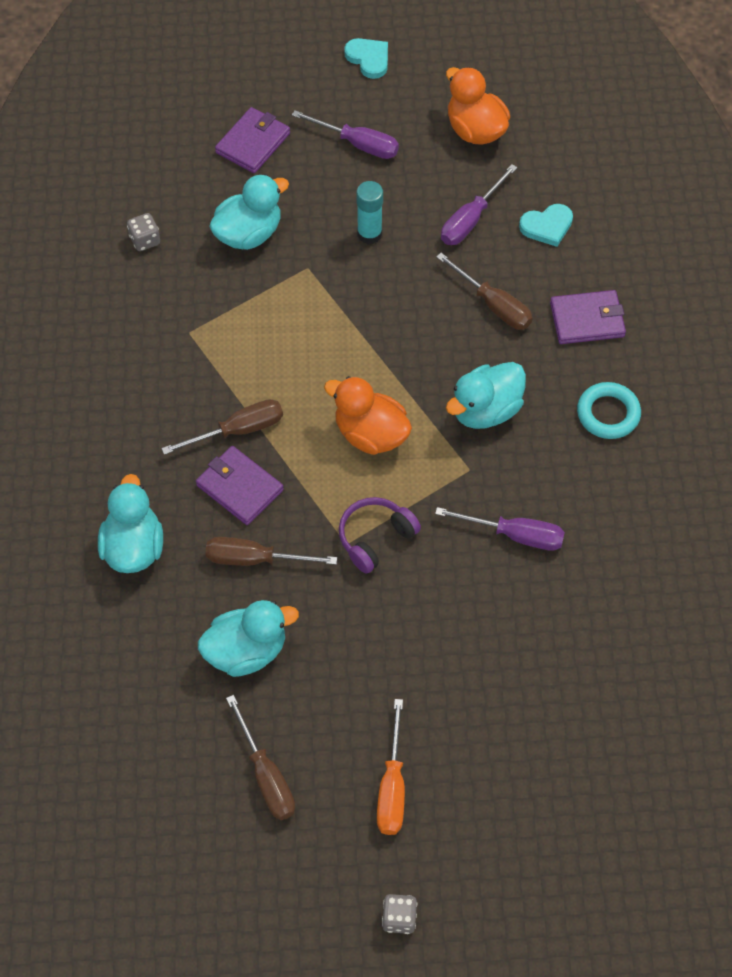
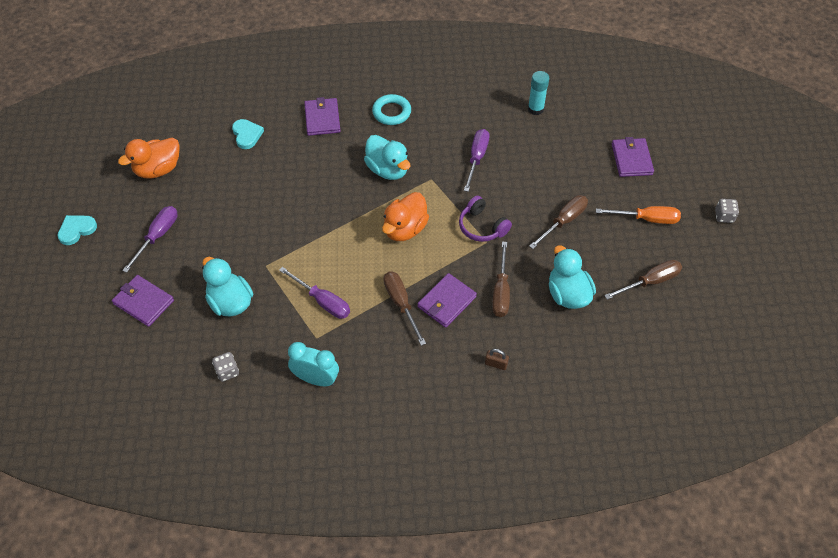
camera: 90 degrees left, 5 degrees down
(127, 335) = (316, 379): none -> turquoise clock
(133, 547) = (496, 364): turquoise duck -> brown padlock
(369, 234) = (240, 229): turquoise glue stick -> turquoise glue stick (535, 109)
(471, 219) = (236, 174): purple screwdriver -> purple screwdriver (323, 301)
(493, 305) = (307, 163): brown screwdriver -> brown screwdriver (563, 221)
(524, 778) = (631, 159): none -> purple wallet

